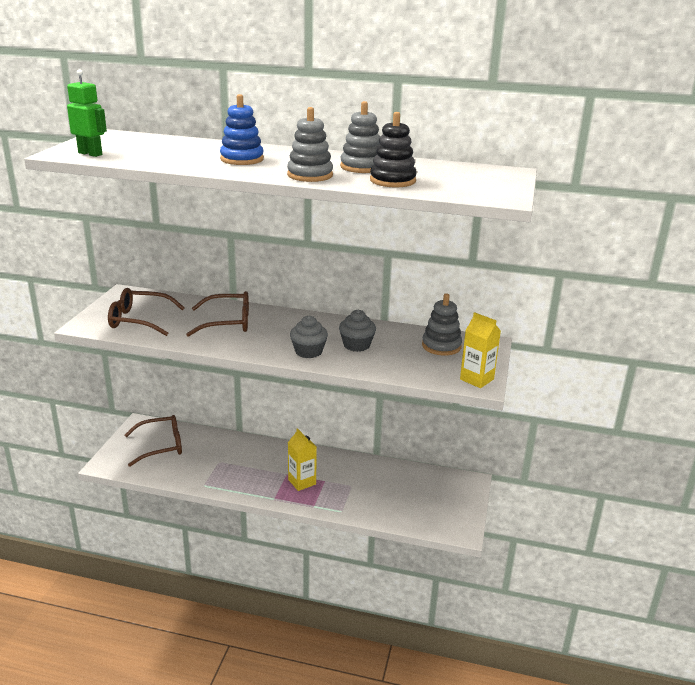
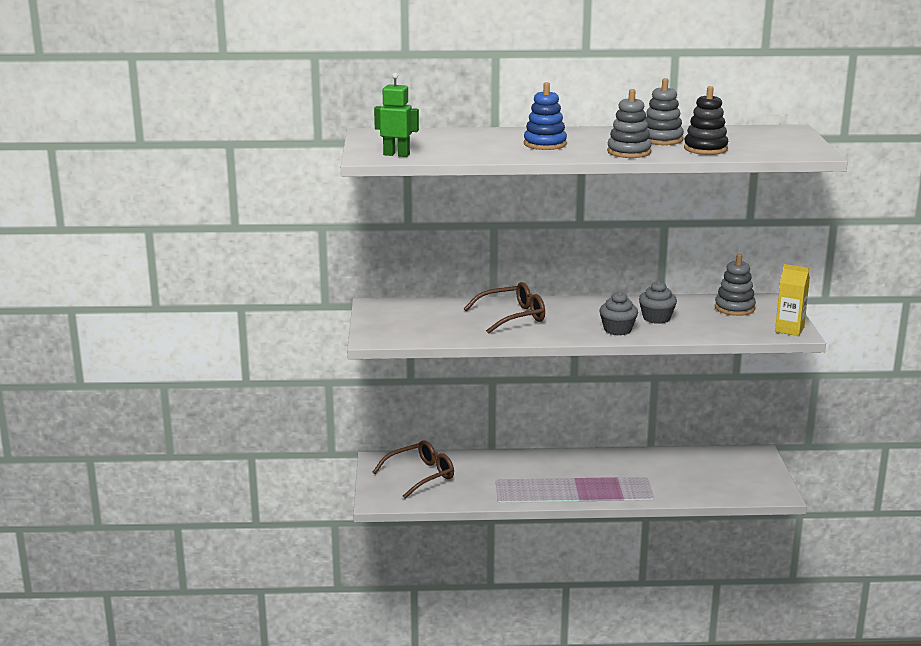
camera: 15 degrees left, 5 degrees down
(139, 320) = (421, 327): brown glasses -> none
(302, 482) = (595, 481): yellow carton -> none

